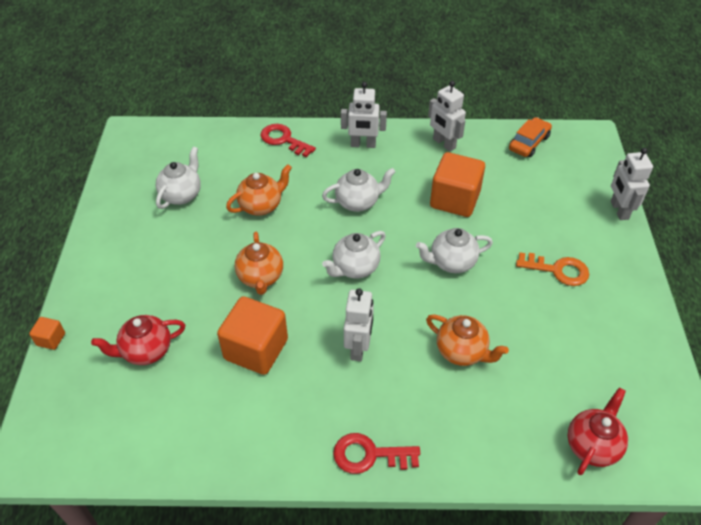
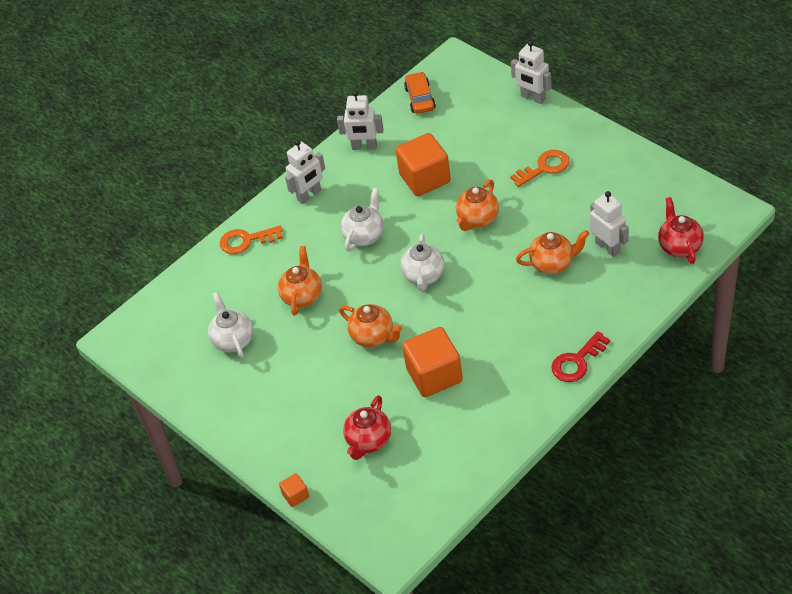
camera: 40 degrees left, 0 degrees up
(283, 140) = (246, 241): red key -> orange key
(358, 348) = (492, 317): white robot -> white robot (608, 247)
(451, 262) = (477, 219): white teapot -> orange teapot

